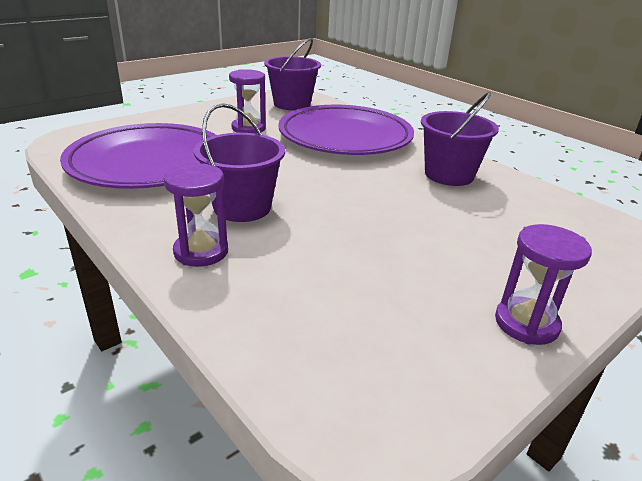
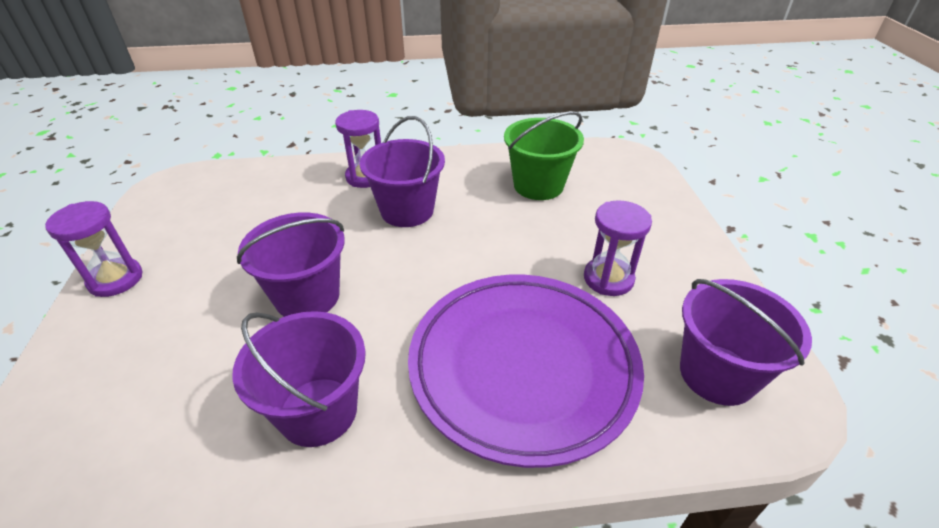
camera: 125 degrees right, 10 degrees up
(148, 163) = (538, 185): purple plate -> green bucket
(391, 211) = (307, 296): none -> purple bucket

